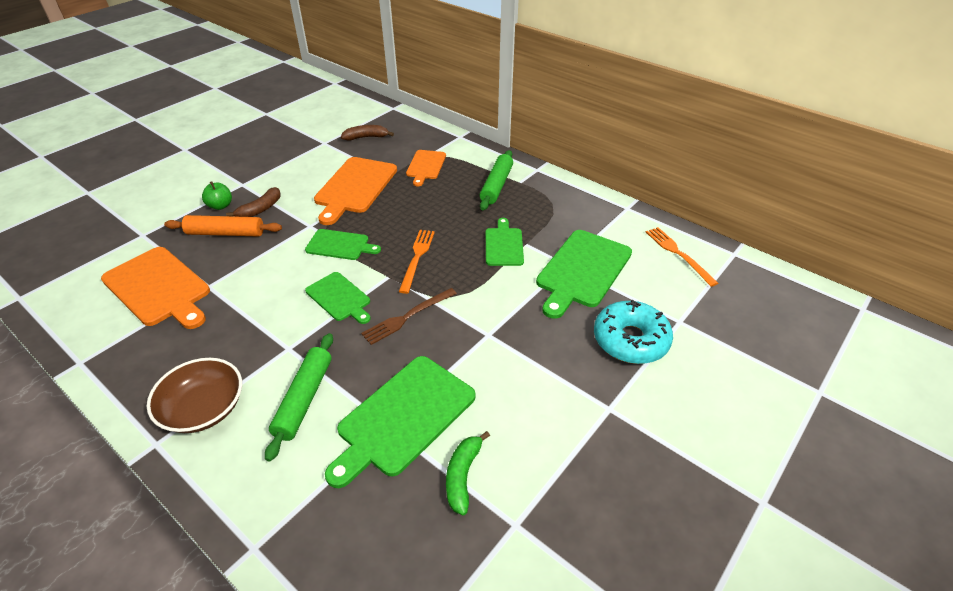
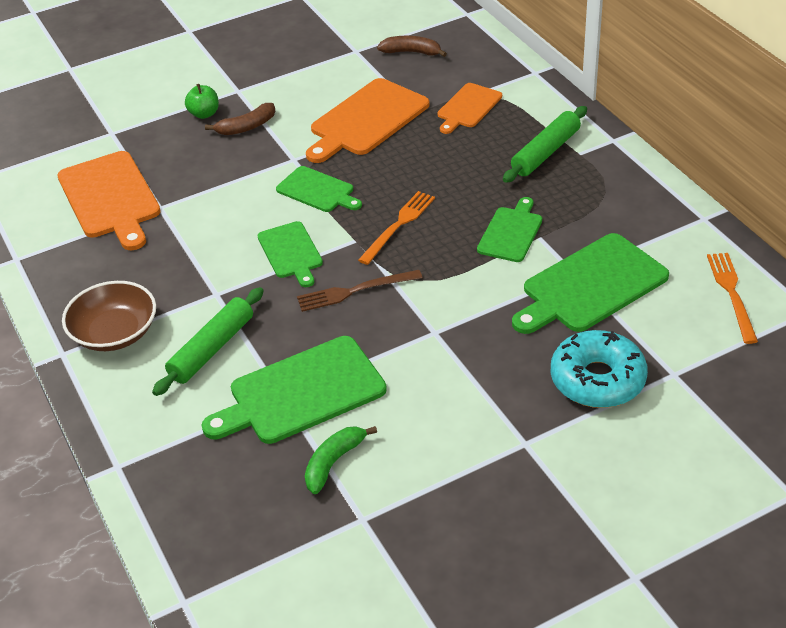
camera: 25 degrees right, 0 degrees up
(225, 233) = (198, 149): orange rolling pin -> none

